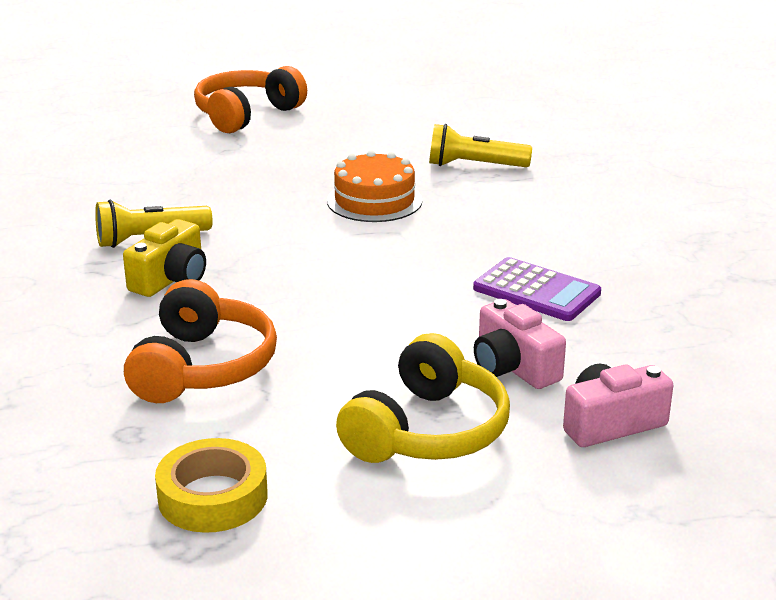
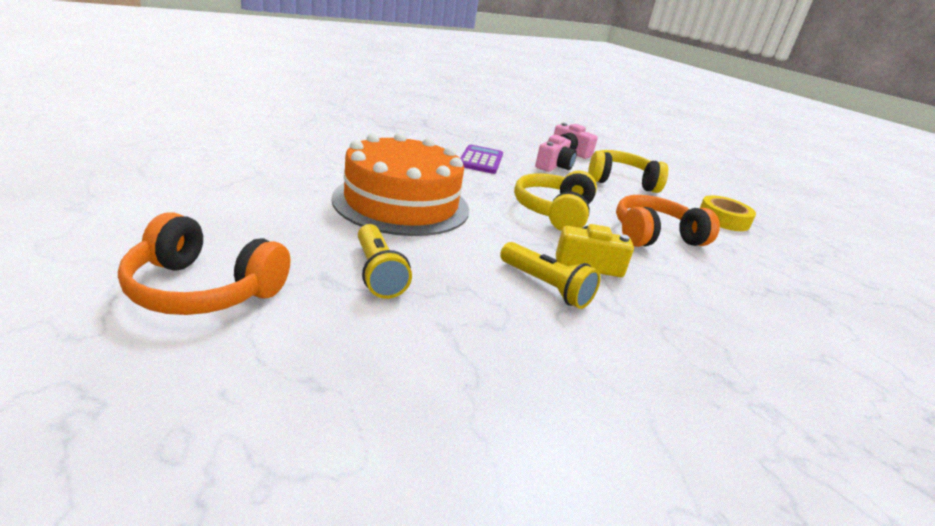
camera: 120 degrees left, 0 degrees up
(314, 300) = (554, 212): none -> yellow headphones
(374, 200) = (401, 203): orange cake -> orange cake, size x1.80
(474, 165) = (315, 173): yellow flashlight -> yellow flashlight (377, 273)

